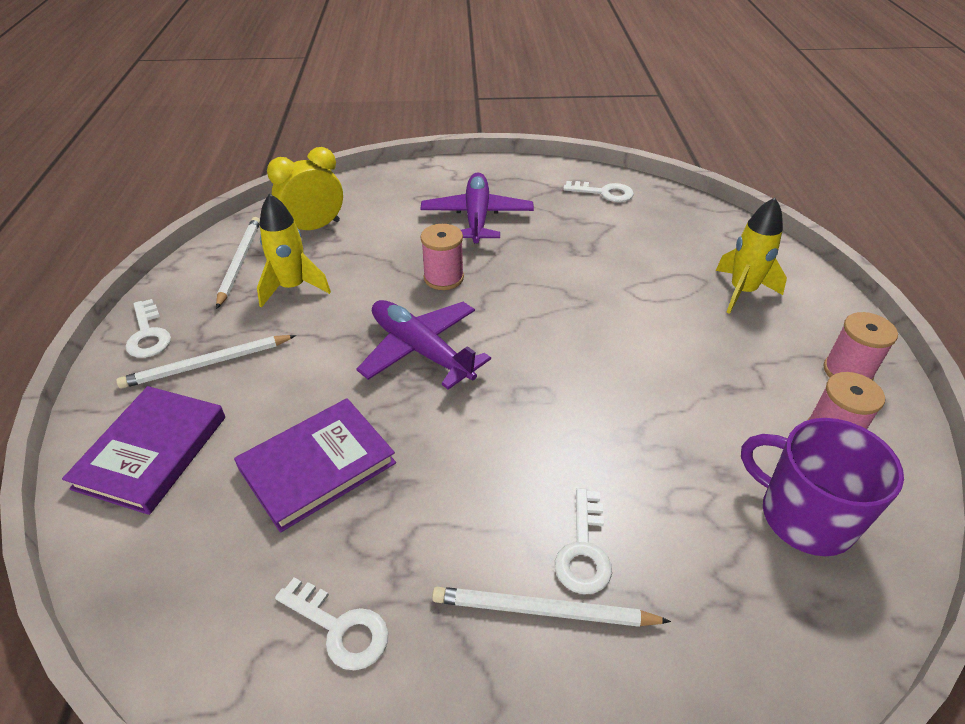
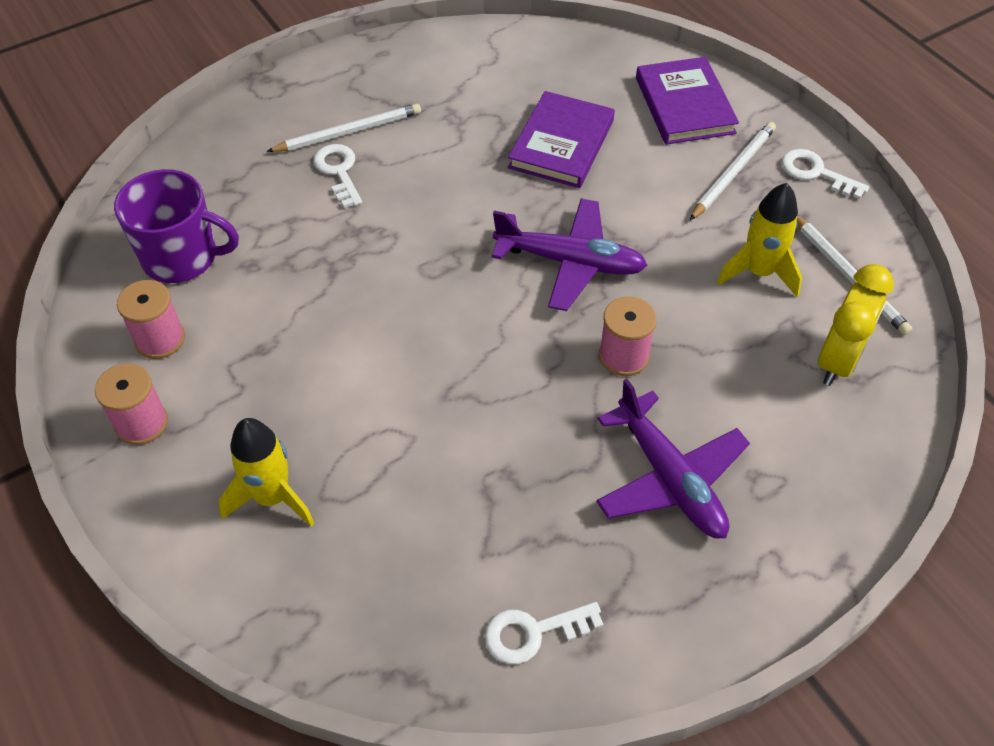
camera: 150 degrees right, 10 degrees up
(340, 628) = (462, 80): white key -> none

